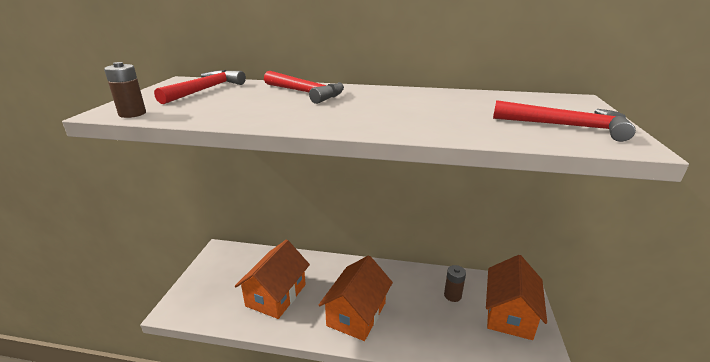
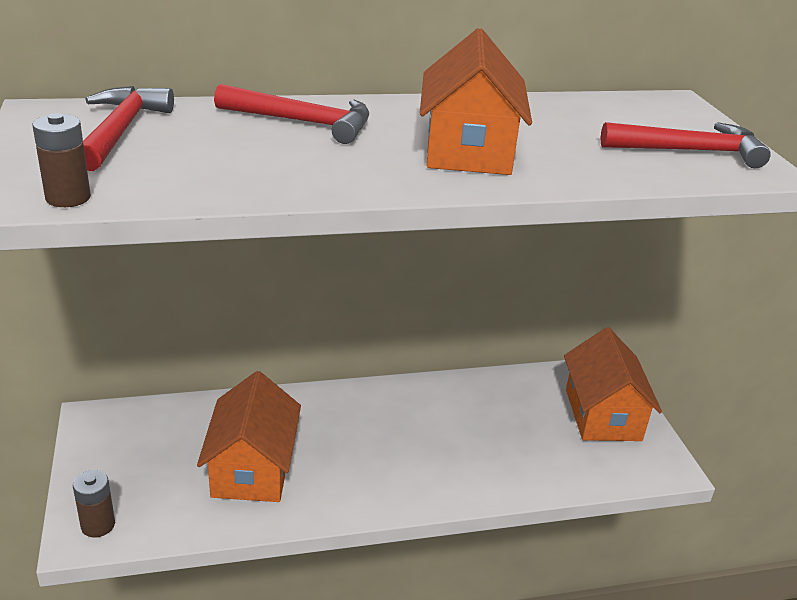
camera: 25 degrees left, 5 degrees up
(356, 314) = (396, 465): orange house -> orange house (468, 150)
(452, 295) = (519, 407): brown battery -> brown battery (98, 525)

